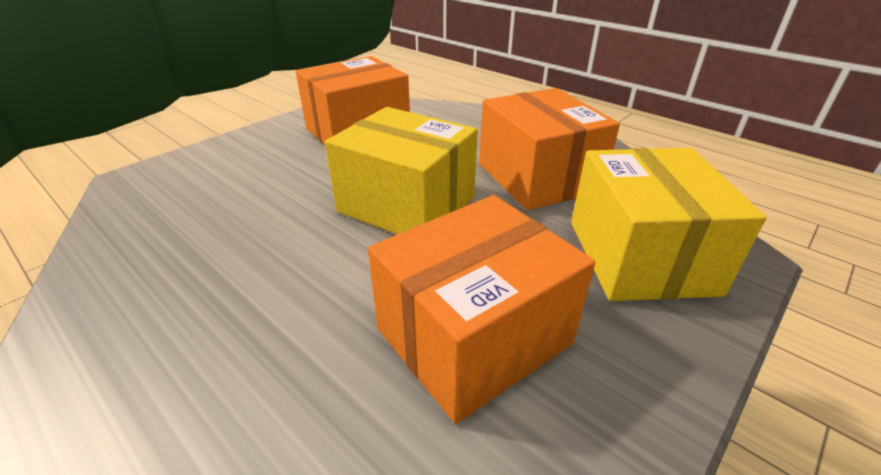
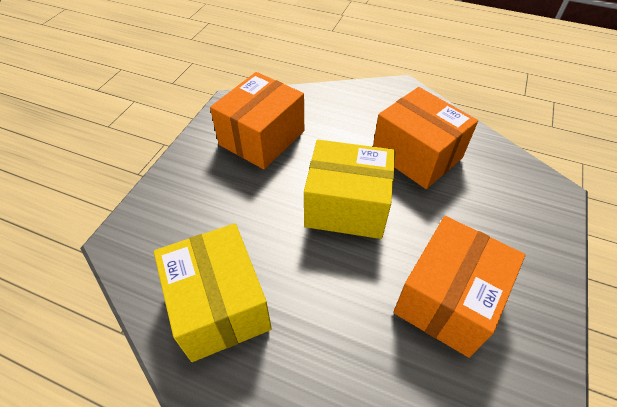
camera: 20 degrees left, 15 degrees up
(640, 256) = (506, 209): yellow box -> yellow box (220, 305)

